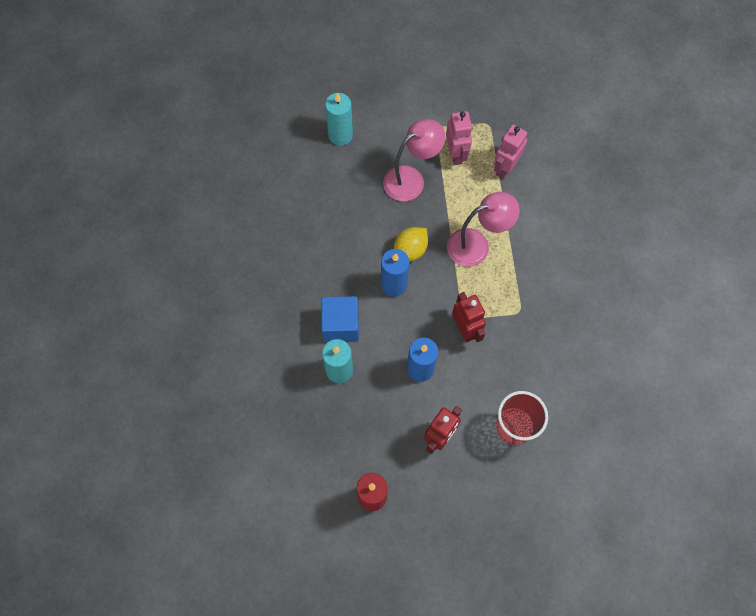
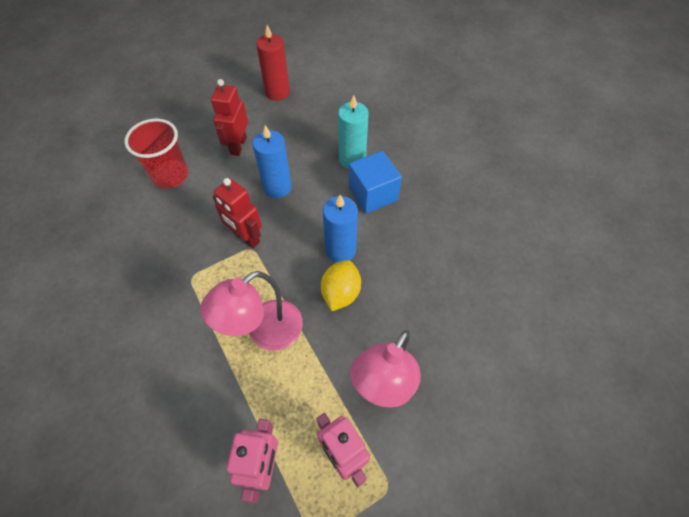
camera: 155 degrees right, 10 degrees down
(340, 135) = (511, 408): turquoise candle -> none

